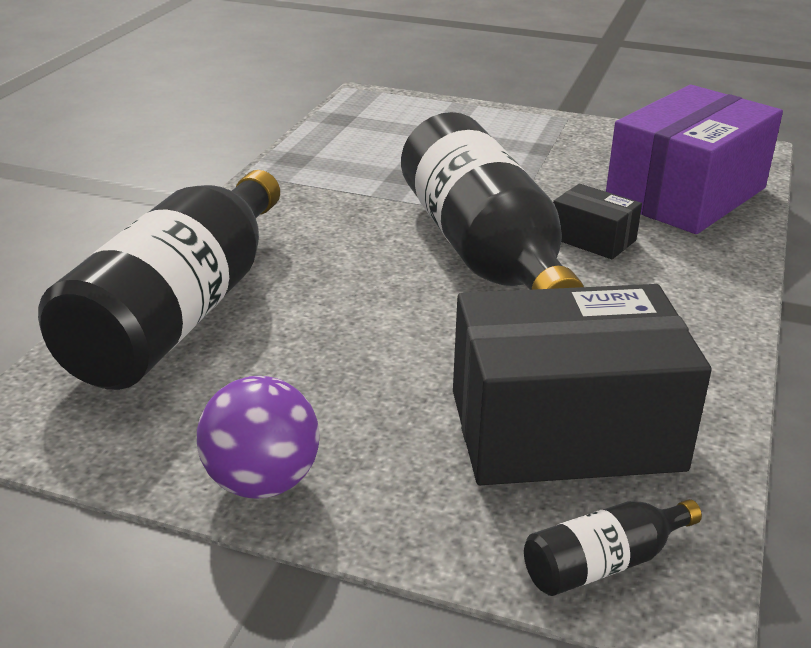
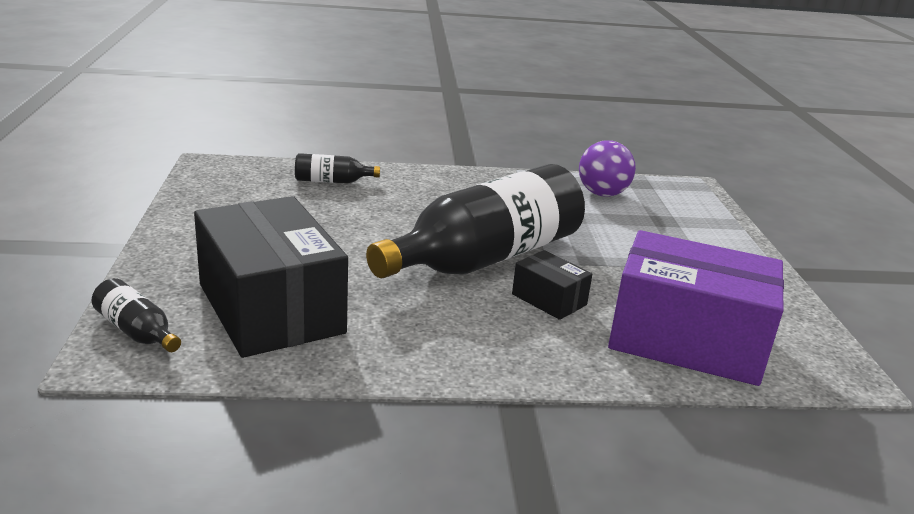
camera: 65 degrees right, 5 degrees down
(180, 313) = (332, 181): black bottle -> black bottle, size x0.40
(262, 482) = (184, 226): purple ball -> purple ball (602, 194)
(592, 239) = (549, 299): black box -> black box turned 60 degrees counterclockwise

